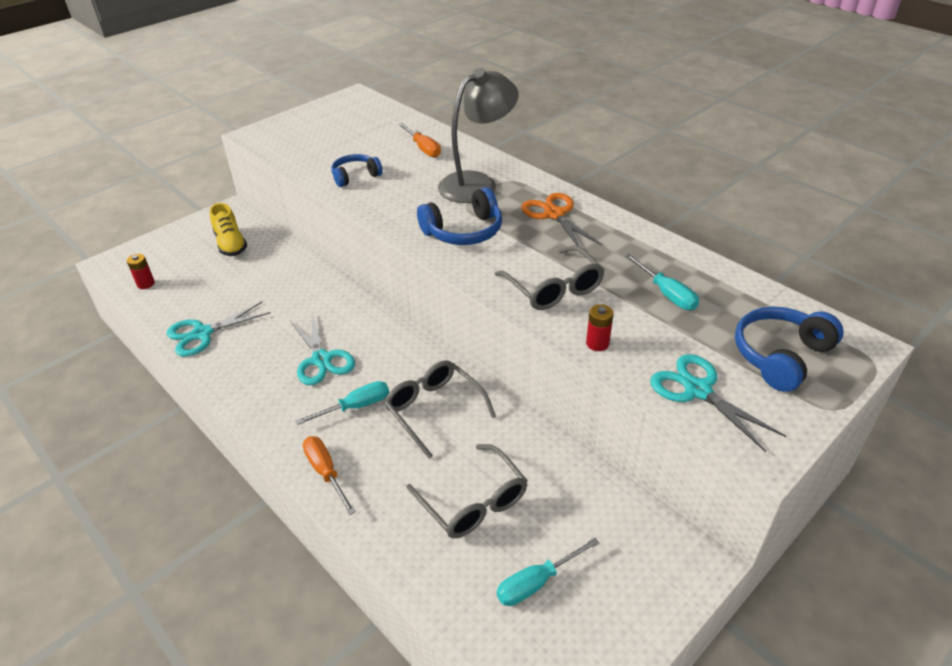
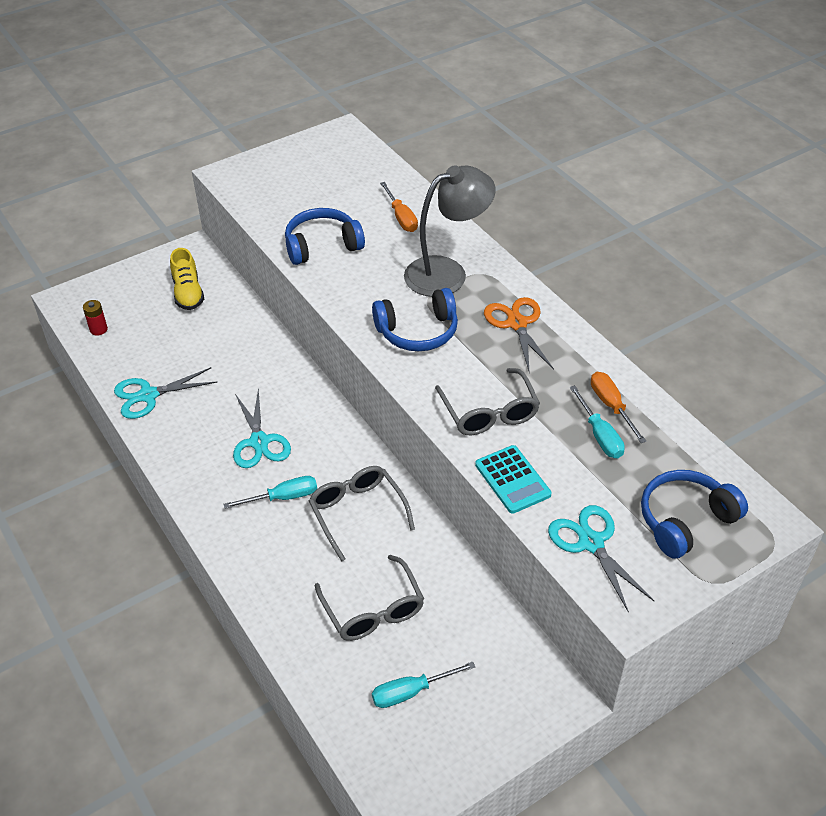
camera: 10 degrees right, 5 degrees up
(326, 472) = (244, 559): orange screwdriver -> orange screwdriver (611, 406)
(355, 176) = (322, 246): blue headphones -> blue headphones, size x1.50
(597, 343) = (512, 479): red battery -> turquoise calculator

